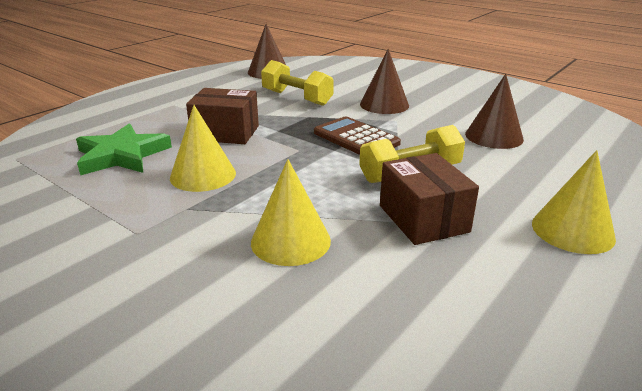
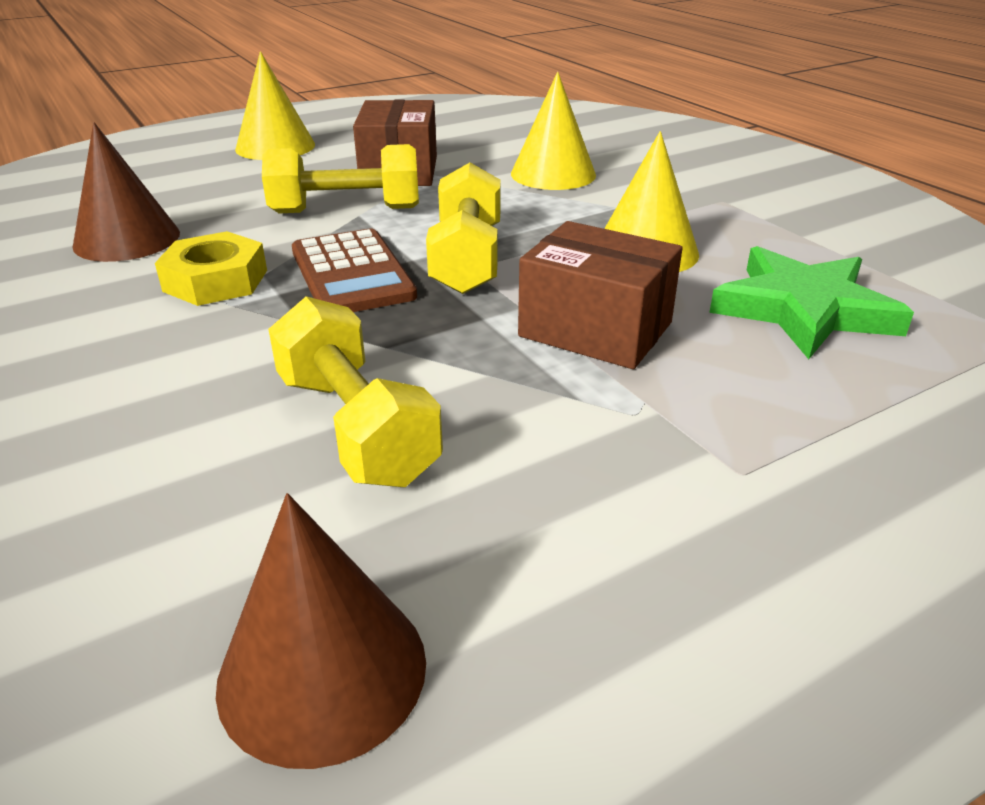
camera: 160 degrees left, 5 degrees up
(305, 154) = (467, 258): none -> yellow dumbbell
(384, 105) = (174, 351): brown cone -> none
(413, 126) = (215, 281): none -> yellow nut

